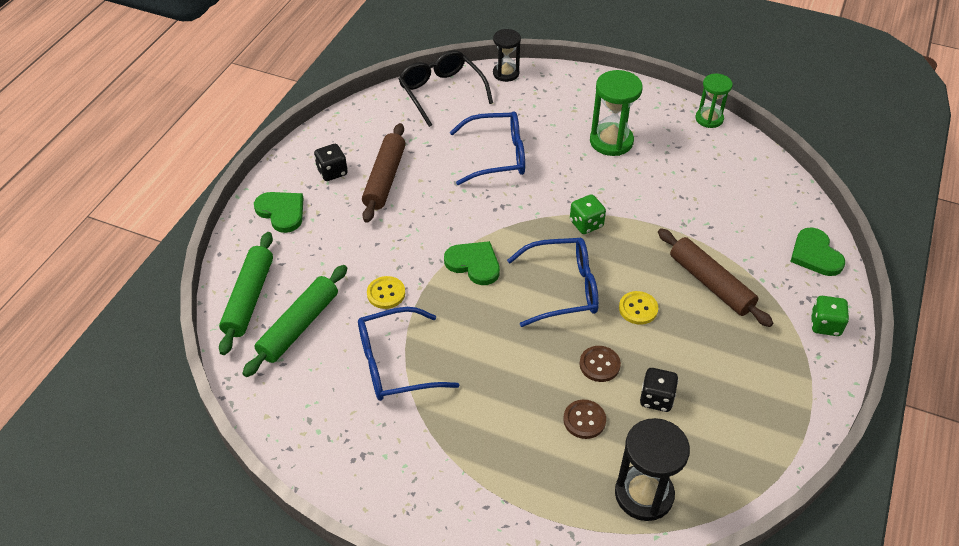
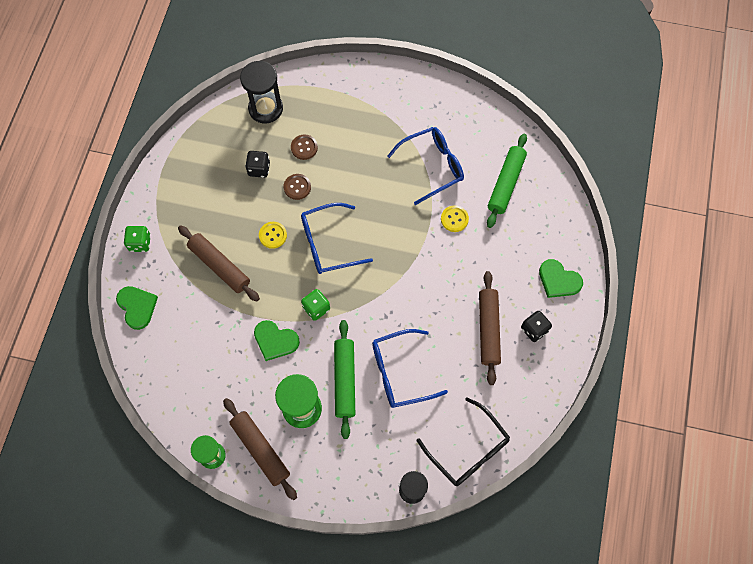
camera: 170 degrees right, 20 degrees up
(249, 298) = (549, 199): green rolling pin -> green rolling pin (345, 380)
(474, 264) = (397, 255): green heart -> green heart (275, 341)
(657, 117) = (260, 450): none -> brown rolling pin

